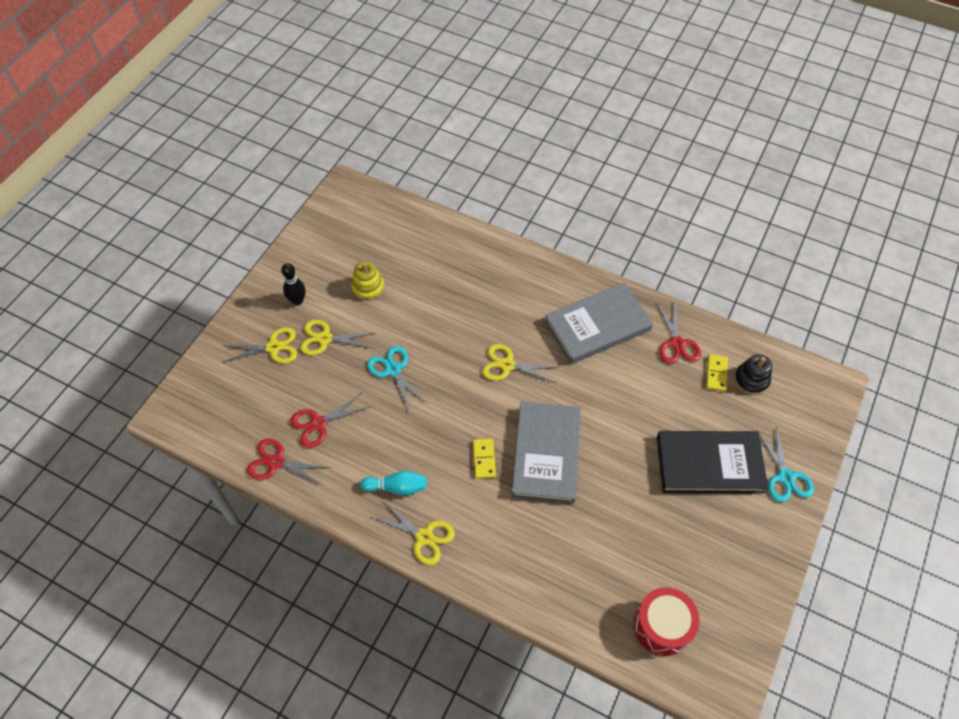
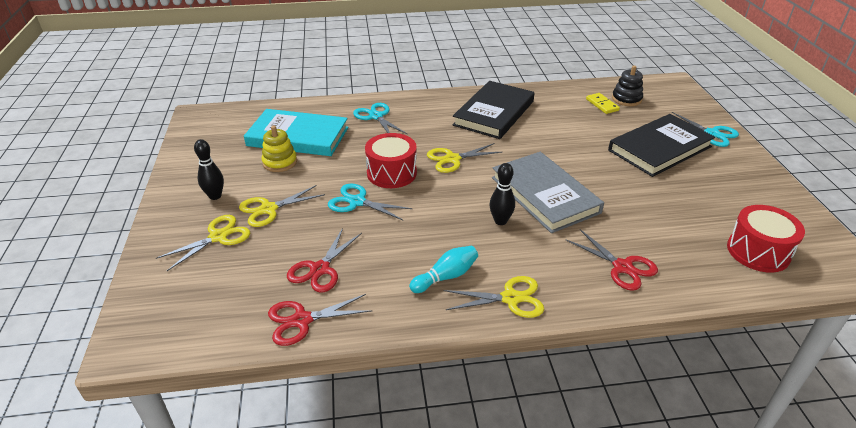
camera: 35 degrees left, 20 degrees down
(404, 262) = (298, 136): none -> turquoise book
(444, 352) = (391, 173): none -> red drum
(484, 459) = (500, 221): yellow domino -> black bowling pin
(487, 271) = (376, 116): none -> turquoise scissors
(597, 326) = (494, 113): grey book -> black book
(677, 344) = (558, 101): red scissors -> red scissors (622, 267)

